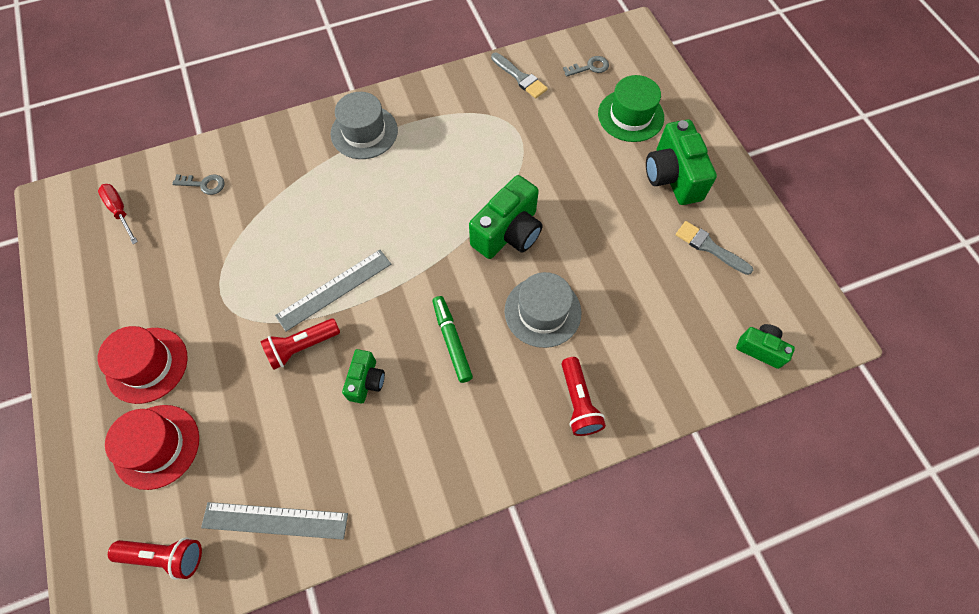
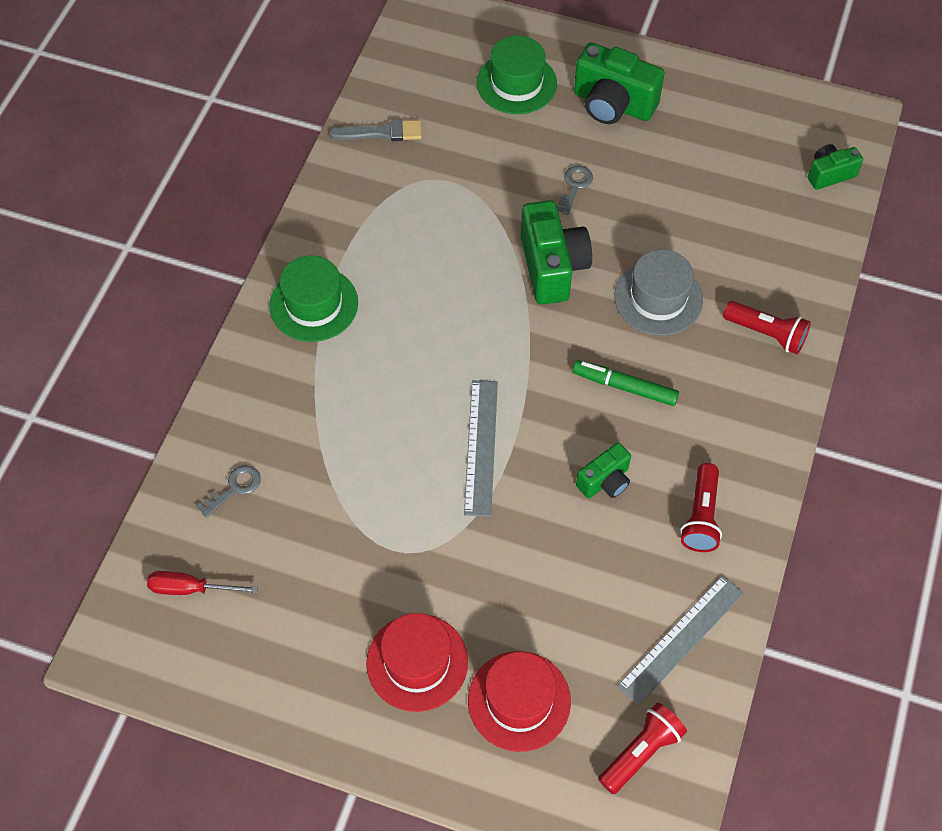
camera: 50 degrees left, 5 degrees down
(302, 347) = (520, 512): red flashlight -> red flashlight (701, 516)
(364, 132) = (314, 304): grey hat -> green hat
(366, 381) = (605, 481): green camera -> green camera turned 90 degrees clockwise
(590, 67) = (428, 71): grey key -> grey key (574, 186)
(709, 247) = (707, 134): grey brush -> none

